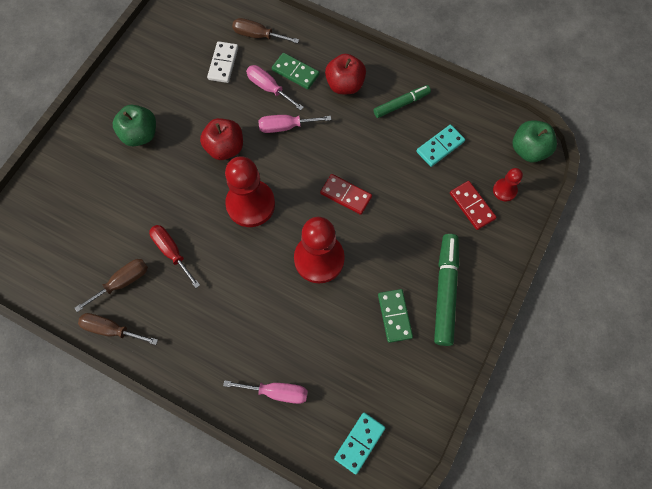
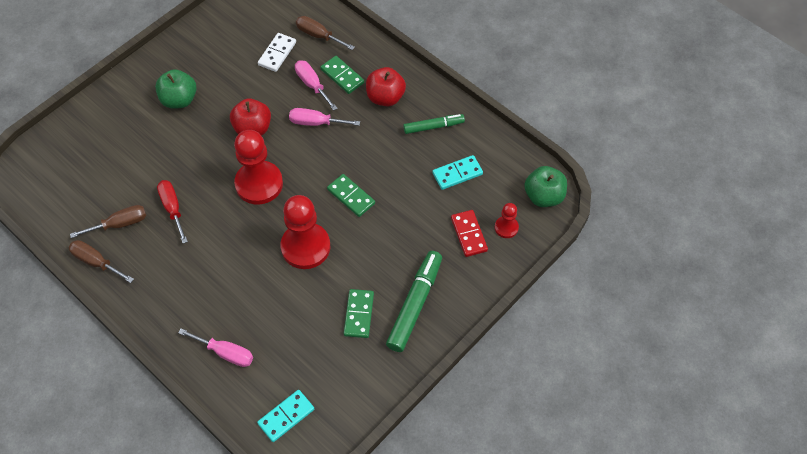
camera: 15 degrees right, 10 degrees down
(346, 195) = (351, 196): red domino -> green domino

